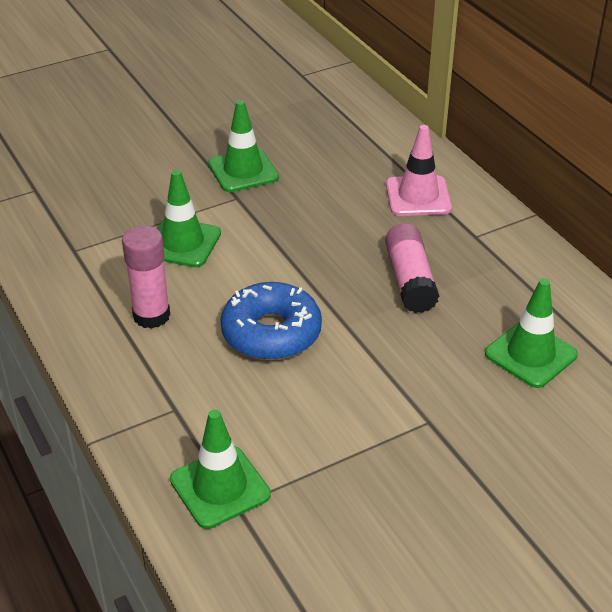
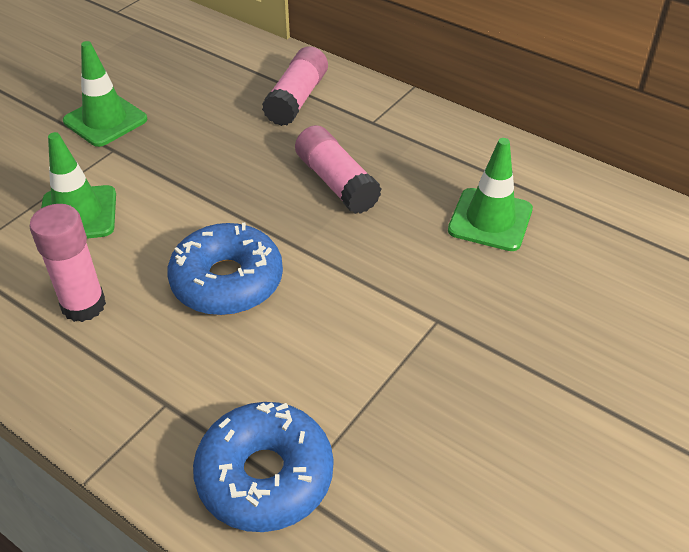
camera: 25 degrees left, 5 degrees up
(220, 487) = (265, 476): green traffic cone -> blue donut
(418, 196) = (297, 99): pink traffic cone -> pink glue stick

